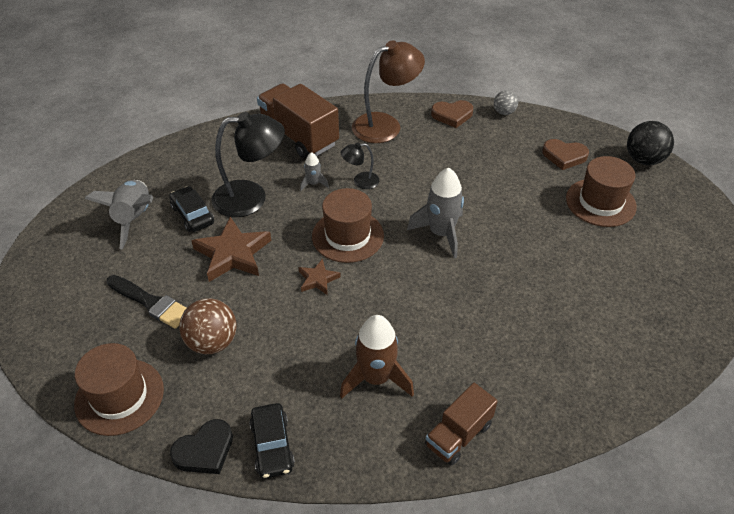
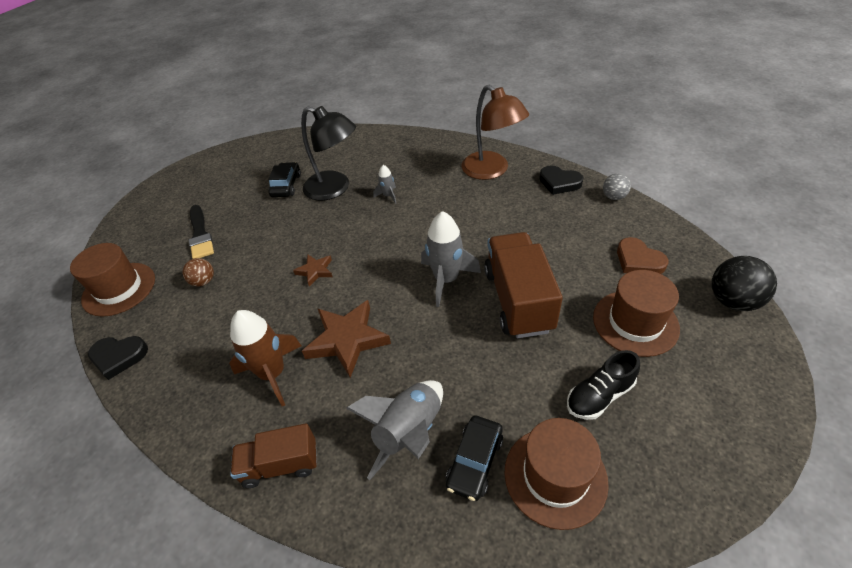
camera: 40 degrees right, 0 degrees up
(134, 218) = (251, 173): grey rocket -> grey rocket (409, 432)
(212, 342) = (203, 281): brown ball -> brown ball, size x0.60
(233, 254) = (281, 224): brown star -> brown star (347, 340)
(272, 445) = (156, 381): black car -> black car (475, 461)
(299, 136) = (414, 156): brown truck -> brown truck (518, 300)
(347, 236) = (371, 247): brown hat -> brown hat (555, 476)
(360, 181) = (425, 208): black lamp -> none
(386, 125) = (491, 171): brown lamp -> brown lamp turned 45 degrees clockwise
(452, 115) = (559, 182): brown heart -> black heart
(622, 263) = (599, 395): none -> black shoe

